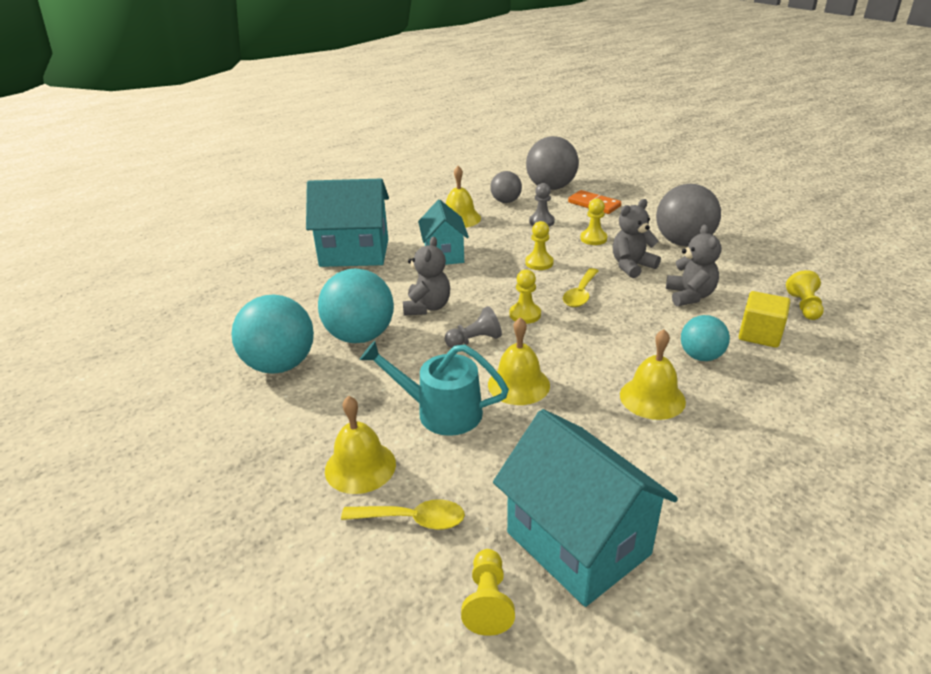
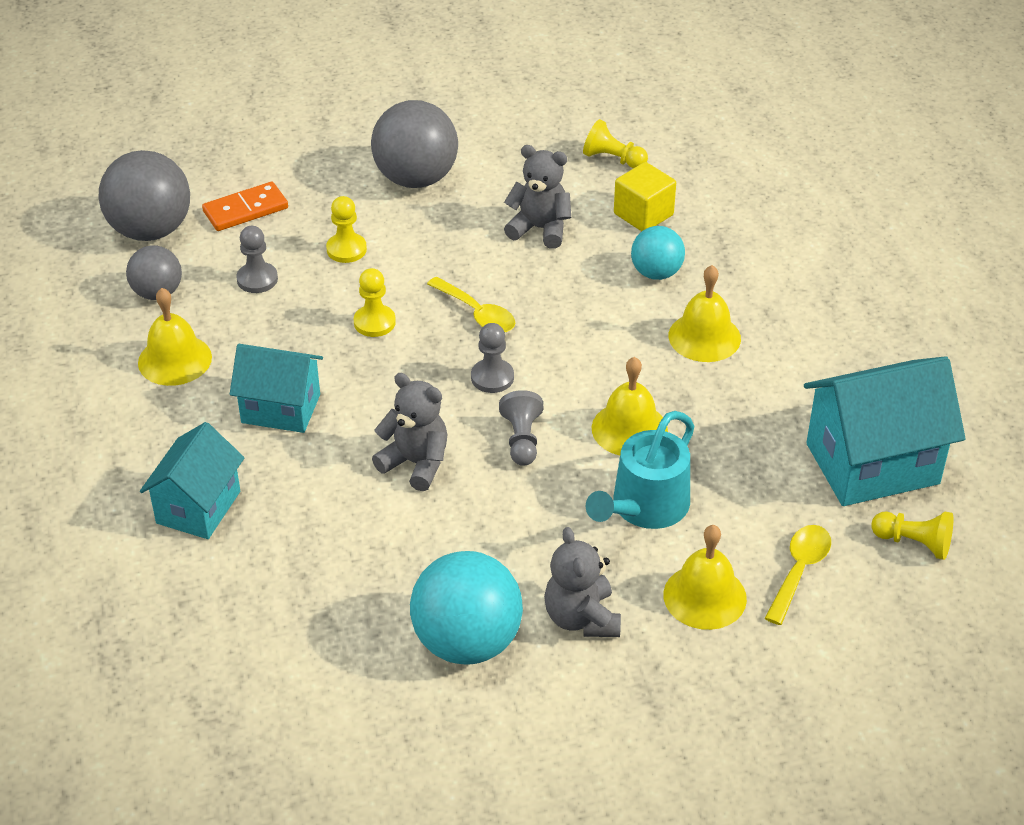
camera: 70 degrees left, 10 degrees up
(354, 253) = (198, 507): turquoise house -> turquoise house, size x0.64
(360, 336) = (446, 547): turquoise ball -> none
(525, 314) = (492, 377): yellow pawn -> grey pawn
(631, 266) = (442, 245): grey teddy bear -> grey teddy bear (581, 618)

